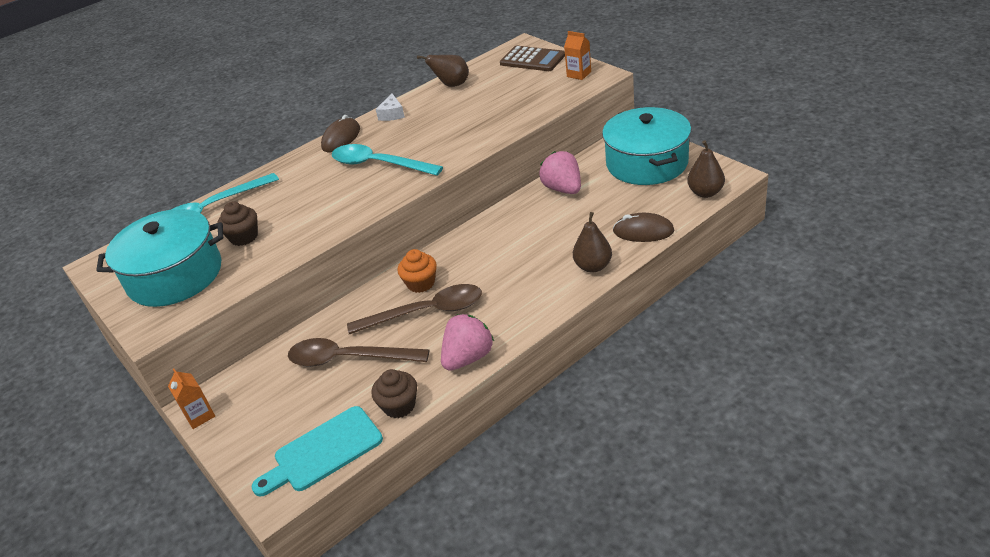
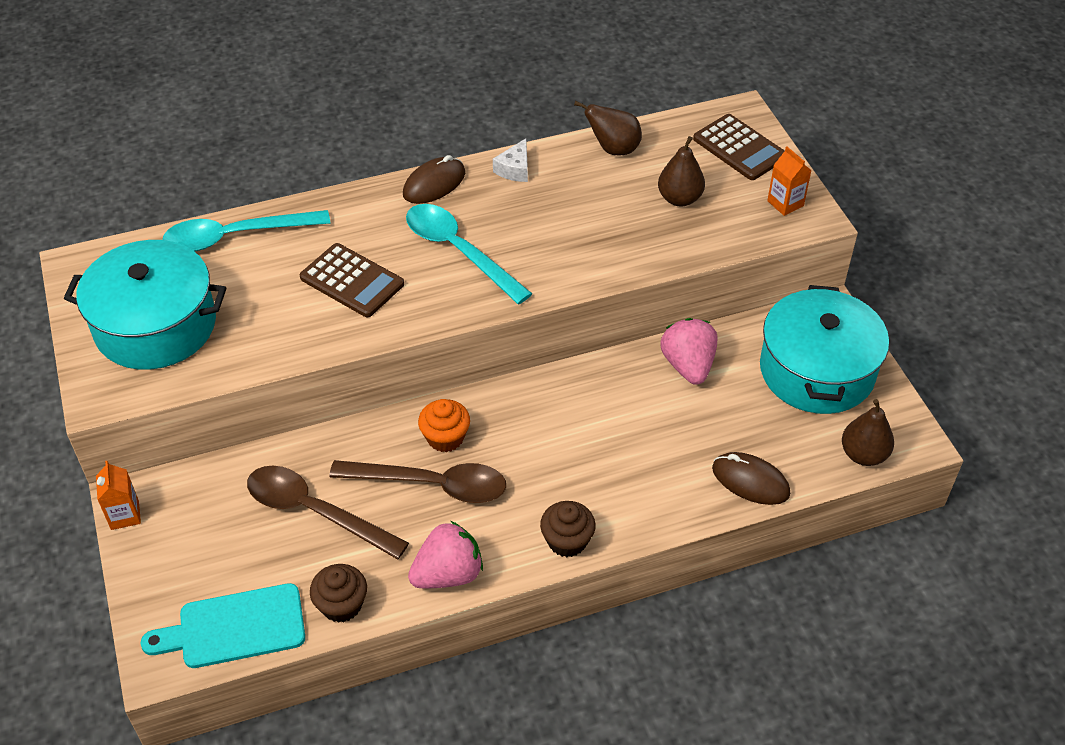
camera: 15 degrees right, 10 degrees up
(244, 237) = (254, 300): brown cupcake -> brown cupcake (567, 541)
(311, 203) = (352, 281): none -> brown calculator
(593, 266) = (660, 507): brown pear -> brown pear (679, 199)

